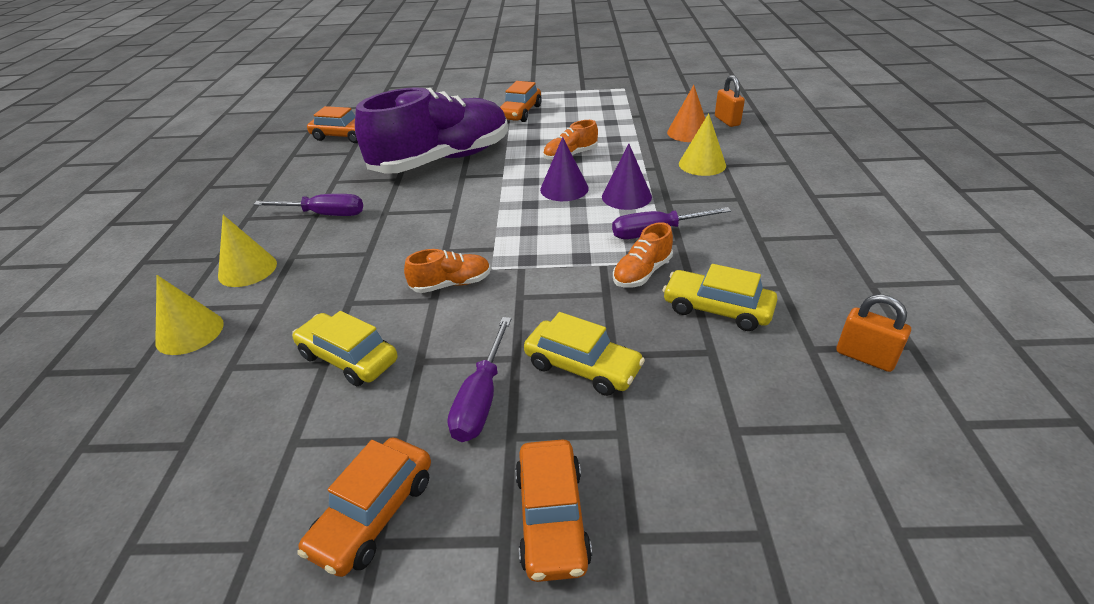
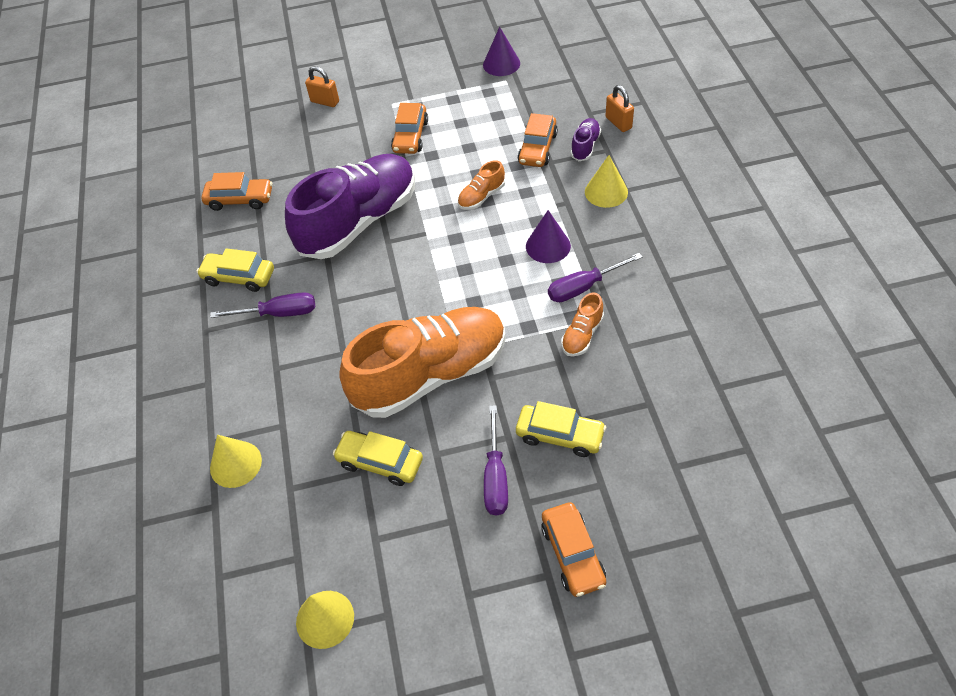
camera: 10 degrees left, 15 degrees up
(247, 269) = (244, 390): yellow cone -> yellow cone (325, 619)
(373, 514) = (457, 577): orange car -> orange car (537, 148)
(451, 284) = (430, 375): orange shoe -> orange shoe, size x2.49
(564, 189) = (489, 244): purple cone -> purple cone (501, 64)
(688, 133) = (585, 146): orange cone -> purple shoe
(717, 309) = (647, 362): yellow car -> yellow car (239, 277)
(865, 357) = (756, 388): orange padlock -> orange padlock (325, 101)

